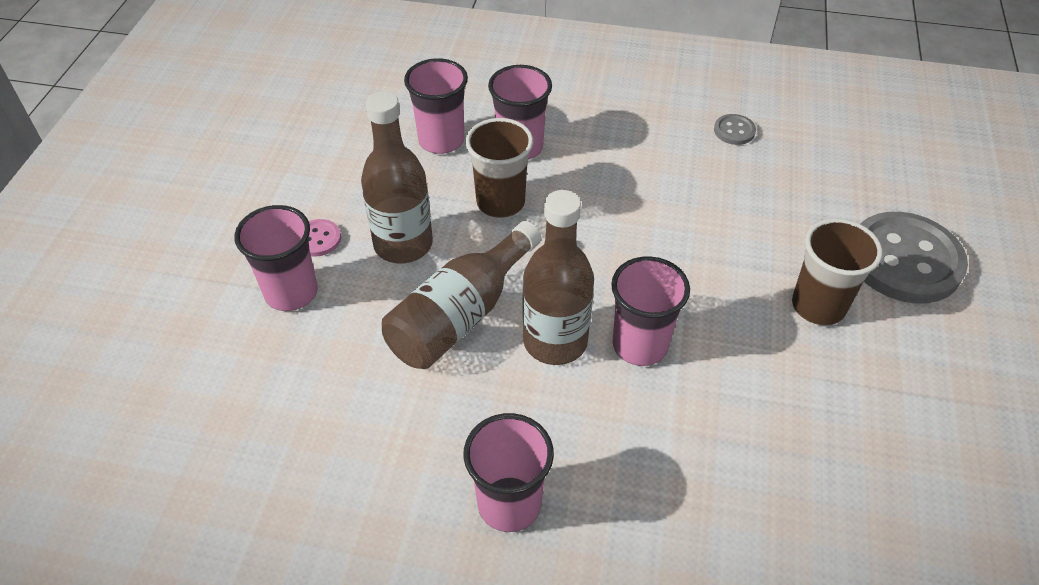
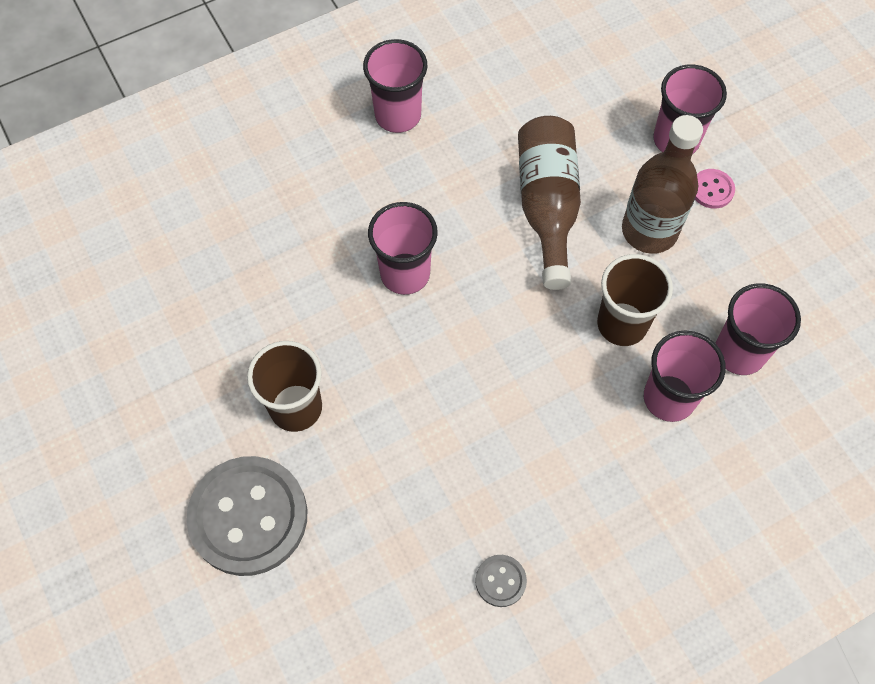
camera: 140 degrees right, 15 degrees up
(555, 341) = (465, 234): brown bottle -> none

